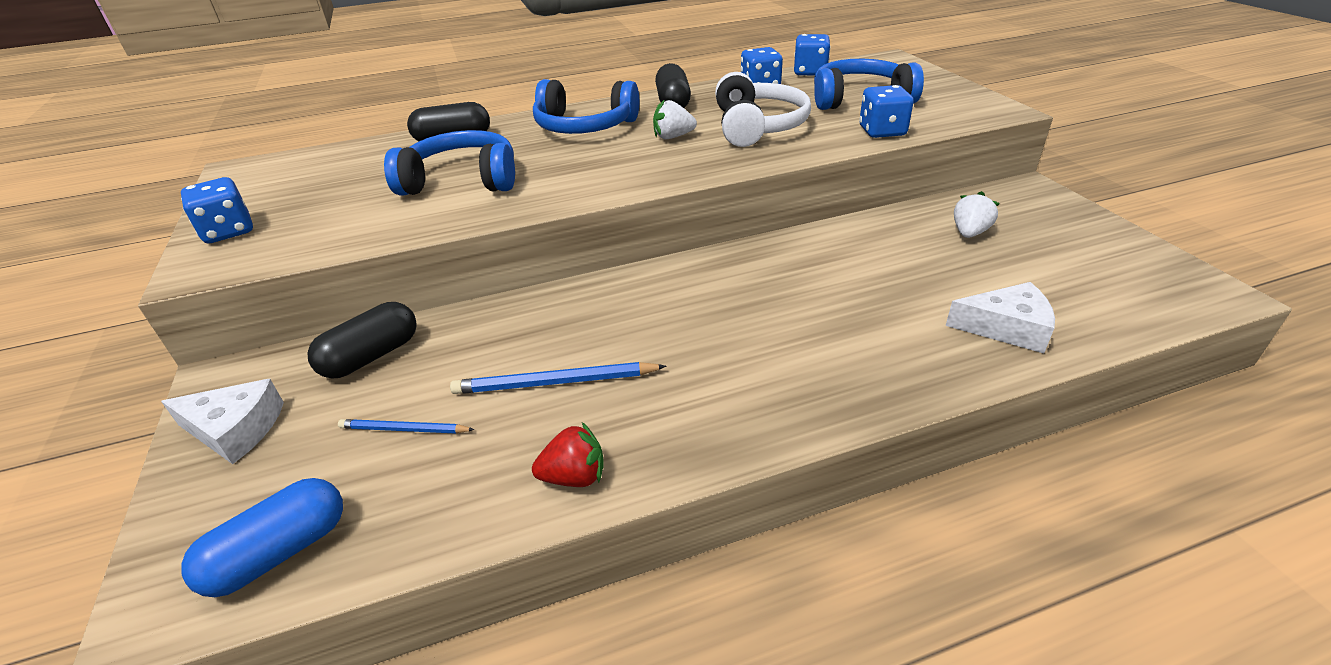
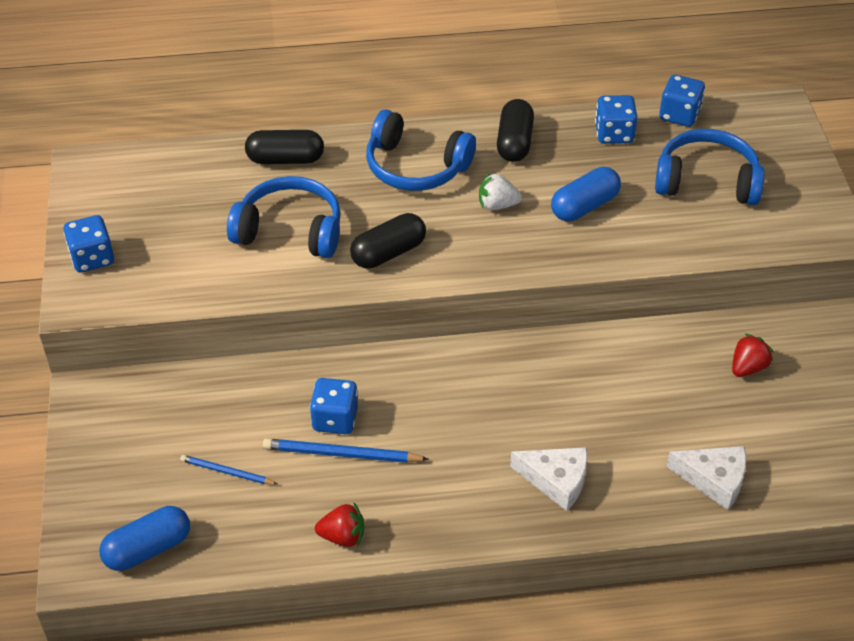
camera: 10 degrees right, 10 degrees up
(235, 429) = (105, 445): white cheese -> white cheese (556, 480)
(371, 356) = (201, 397): black capsule -> black capsule (388, 253)
(758, 126) = (584, 206): white headphones -> blue capsule
(882, 131) = (700, 242): blue dice -> blue dice (335, 419)
(969, 233) = (748, 367): white strawberry -> red strawberry

